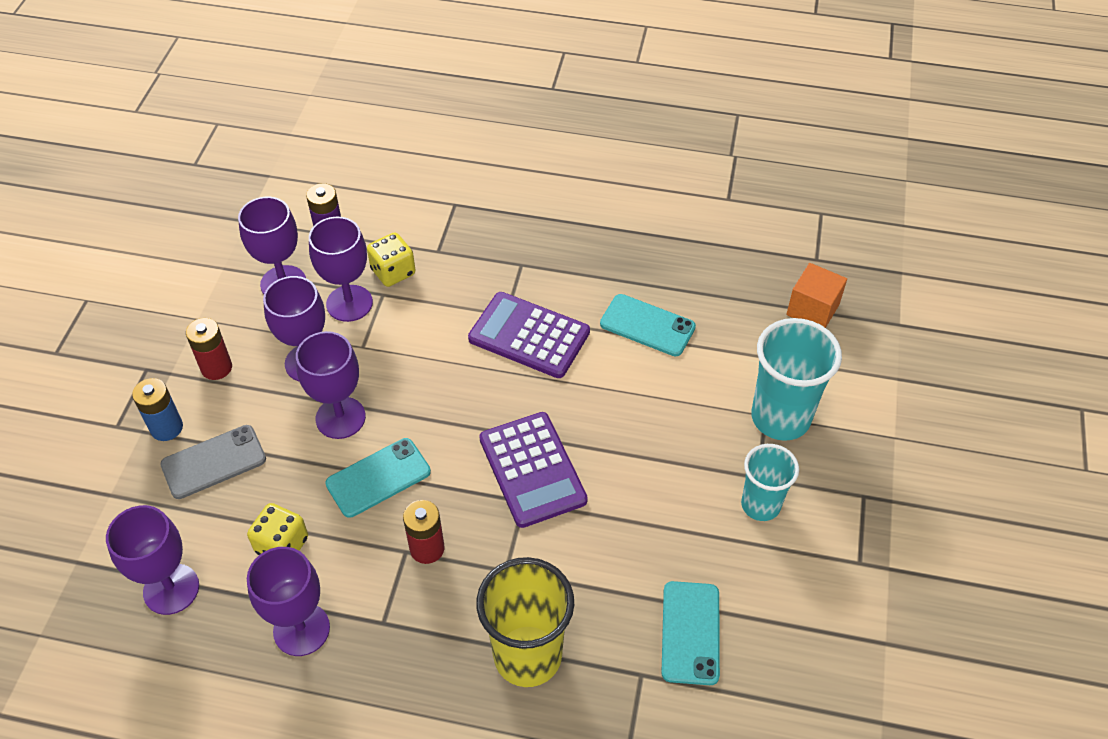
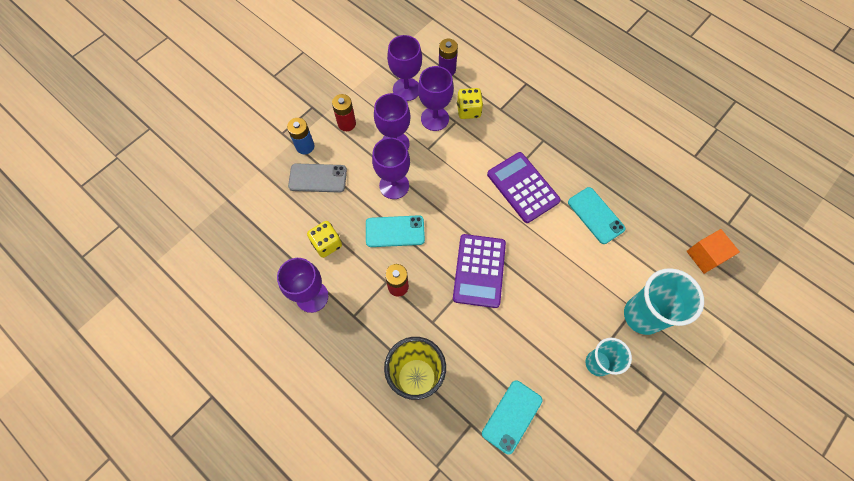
camera: 30 degrees right, 15 degrees up
(171, 589) = (262, 239): purple goblet -> none

